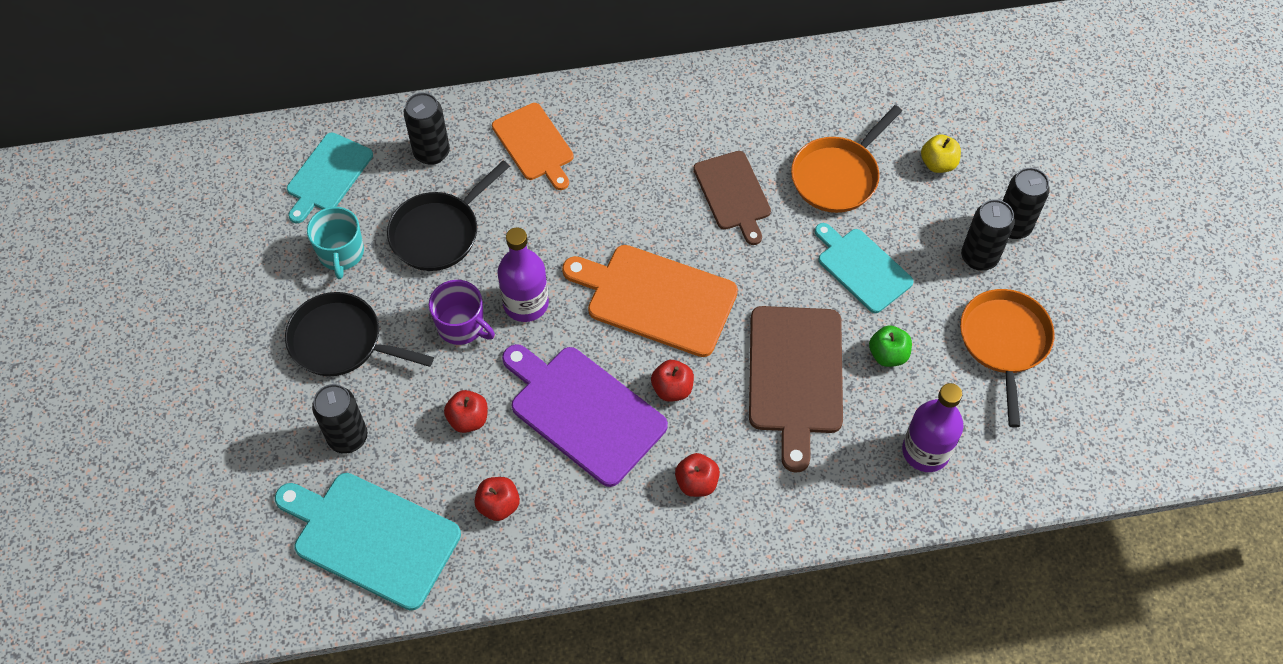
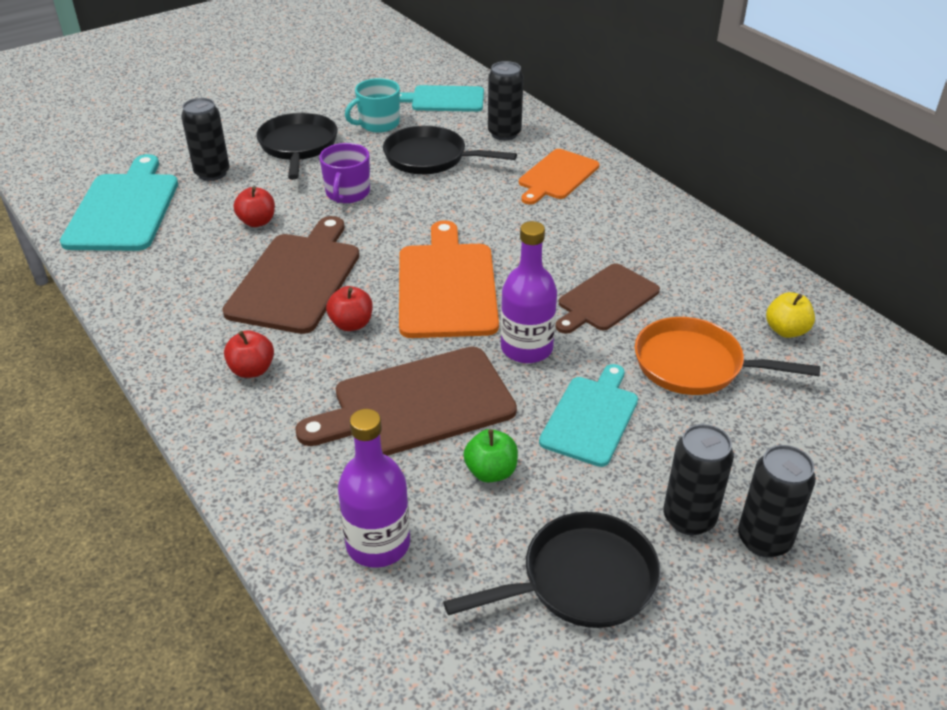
camera: 65 degrees right, 20 degrees down
(498, 505) = (178, 260): red apple -> none
(526, 303) = (391, 217): purple bottle -> purple bottle (526, 348)
(583, 412) = (296, 279): purple cutting board -> brown cutting board
(938, 164) = (789, 442): yellow apple -> yellow apple (786, 330)
(1004, 343) = (581, 580): orange pan -> black pan

